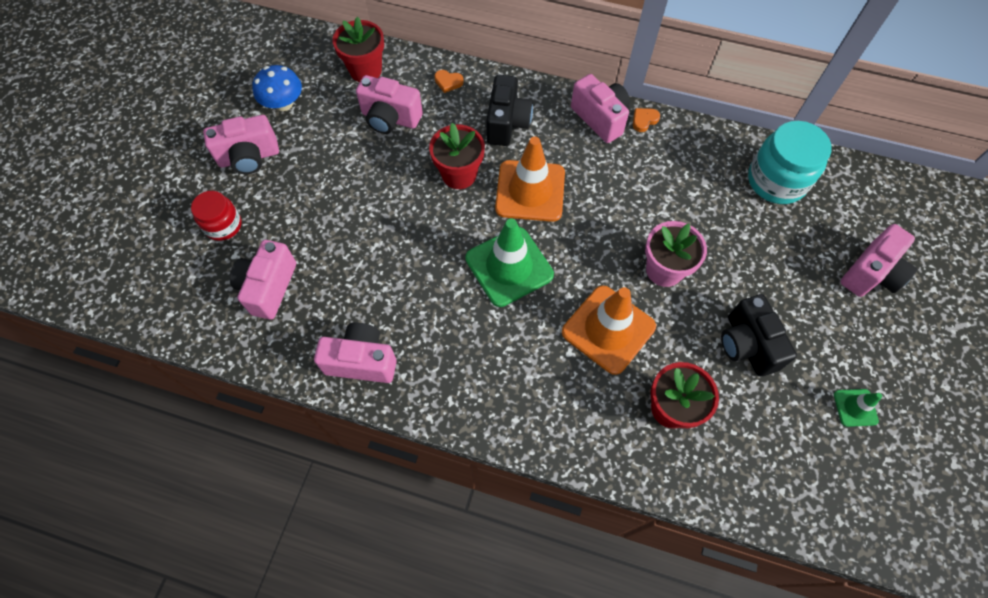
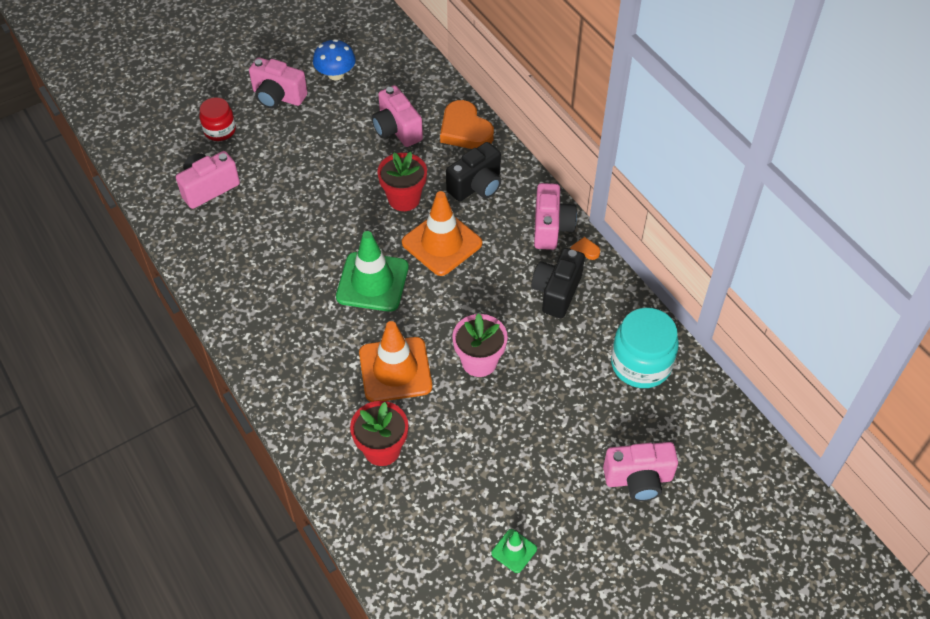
camera: 40 degrees right, 10 degrees down
(362, 361) = (218, 272): pink camera -> none
(365, 70) = (414, 85): red flower pot -> none
(448, 82) = (465, 130): orange heart -> orange heart, size x2.22
(747, 345) = (482, 452): black camera -> black camera (556, 292)

